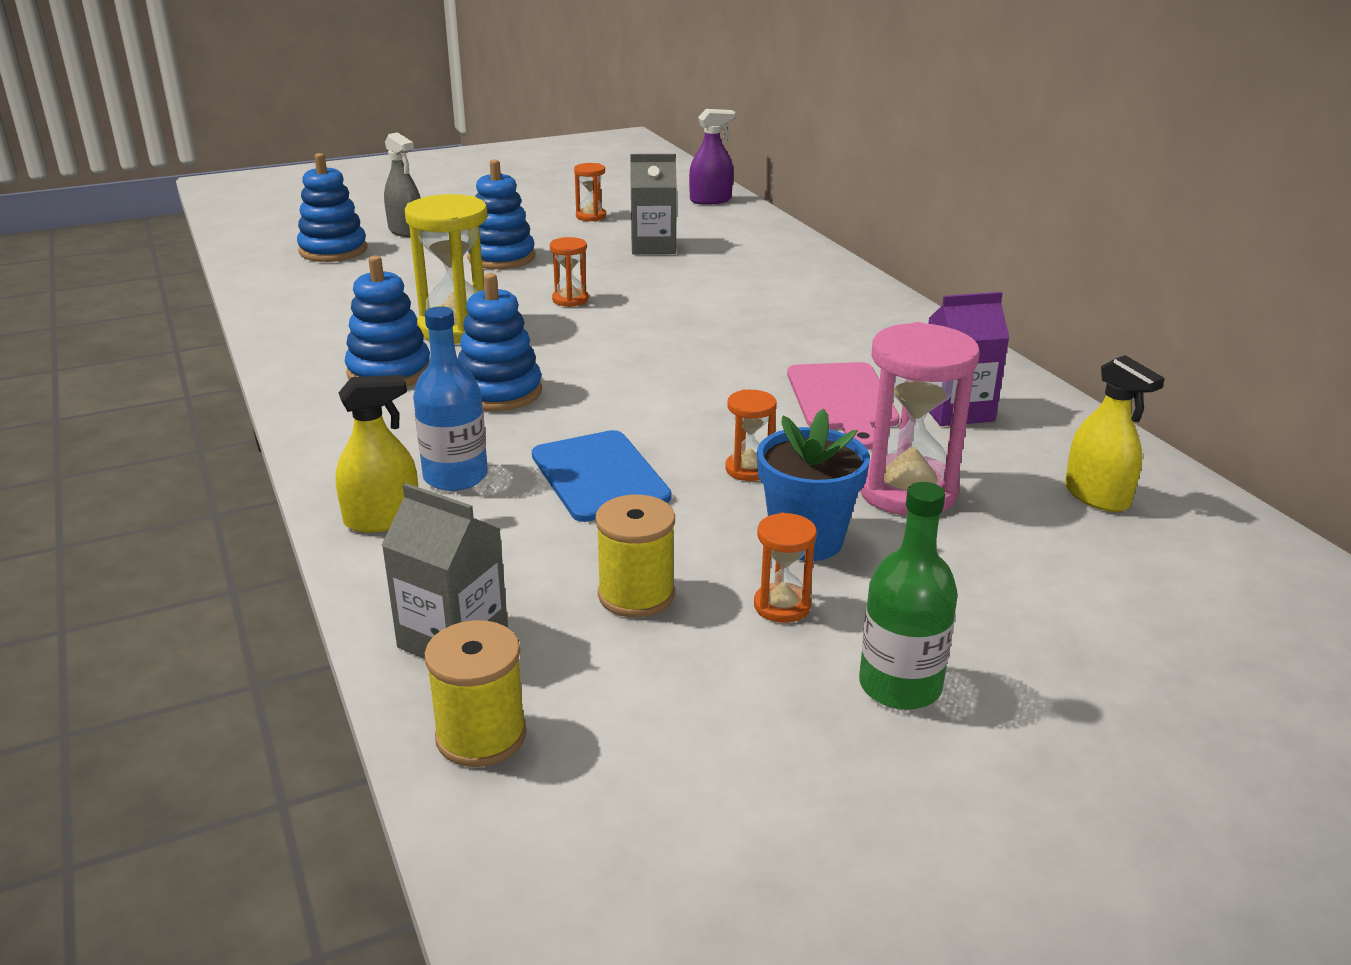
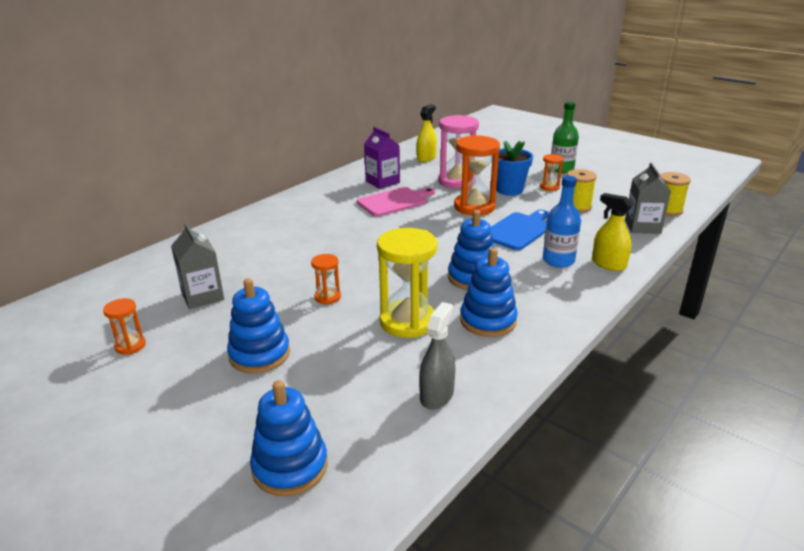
camera: 115 degrees left, 0 degrees up
(406, 231) = (208, 443): grey spray bottle -> grey spray bottle (436, 395)
(710, 200) = (70, 301): purple spray bottle -> none
(749, 469) = (474, 207): orange hourglass -> orange hourglass, size x2.01

